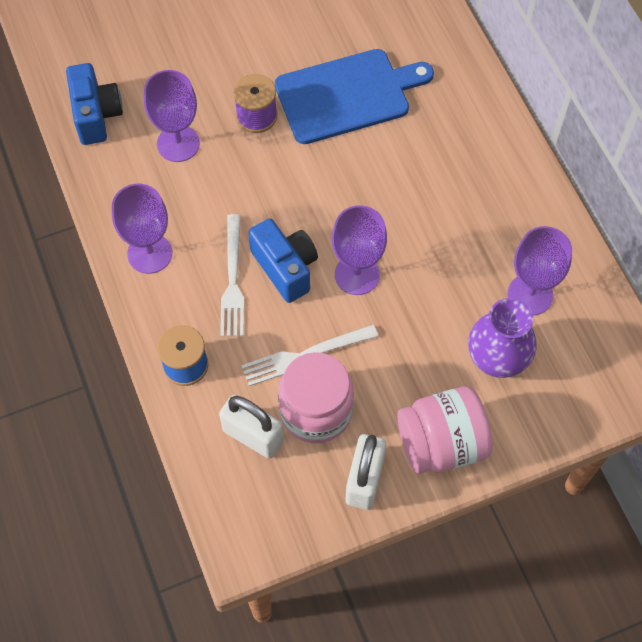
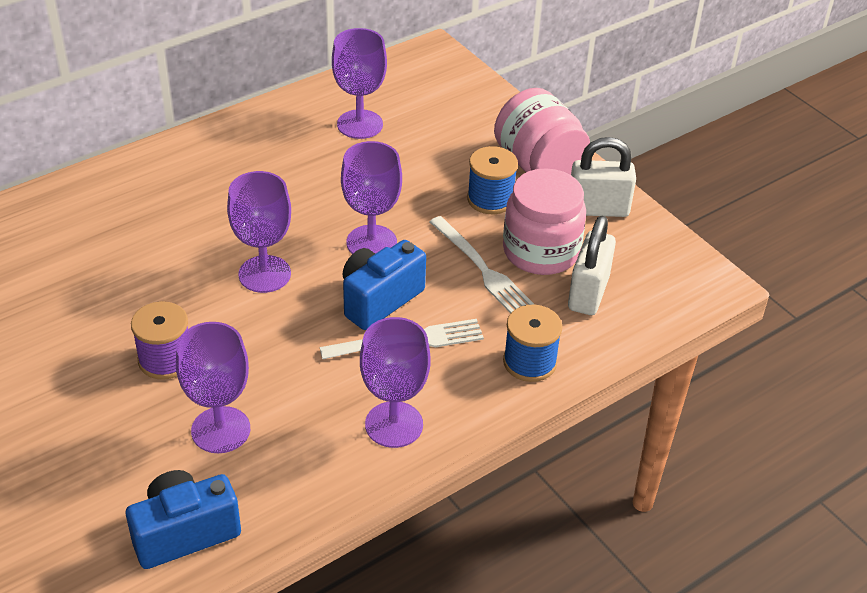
camera: 105 degrees left, 20 degrees down
(335, 190) = (264, 274): none -> purple goblet
(347, 95) = (124, 282): blue cutting board -> none
(397, 386) = (490, 199): none -> blue spool
(497, 359) = (437, 139): purple vase -> none

